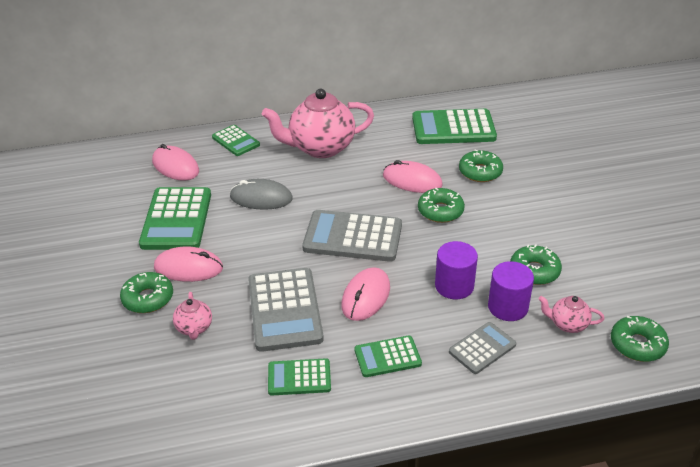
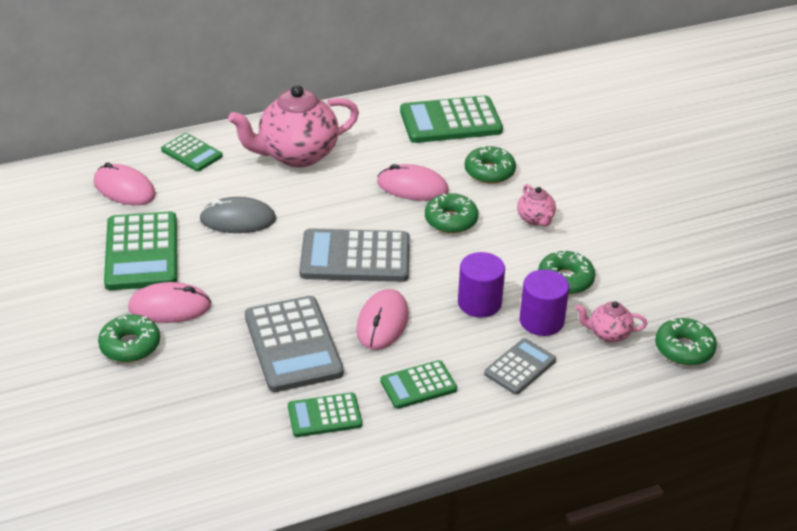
camera: 10 degrees left, 0 degrees up
(194, 328) = (193, 374): pink teapot -> pink teapot (535, 219)

